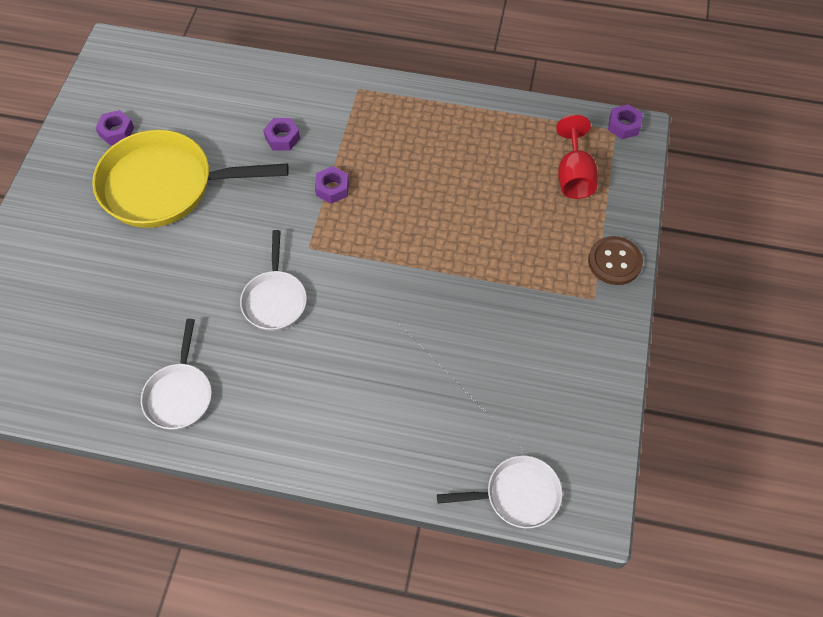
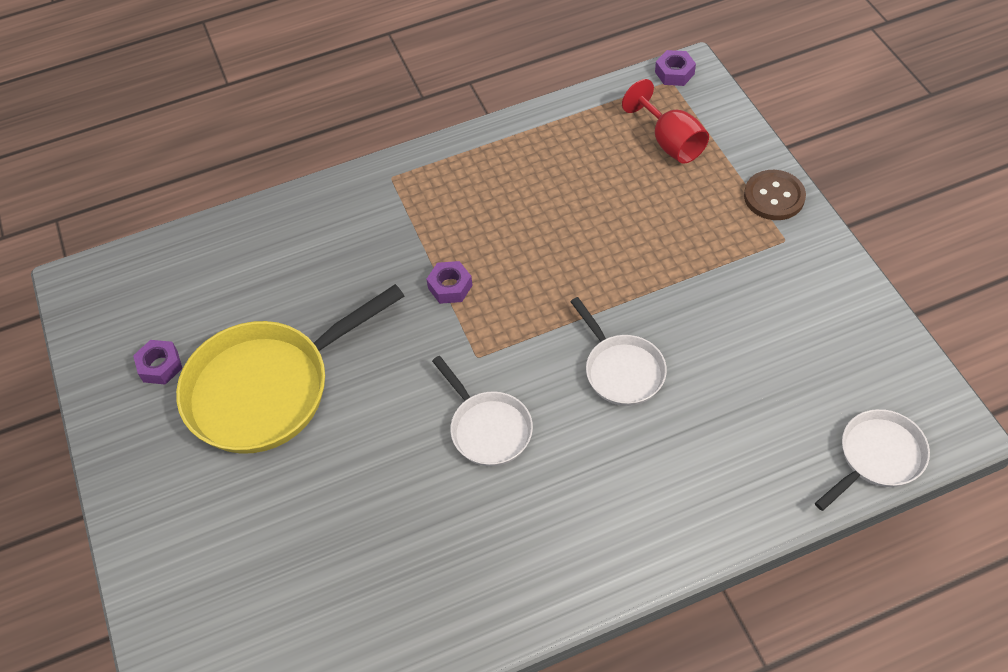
camera: 30 degrees left, 5 degrees down
(180, 394) = (473, 585): white pan -> white pan (621, 370)
(282, 138) = (354, 268): purple nut -> none

